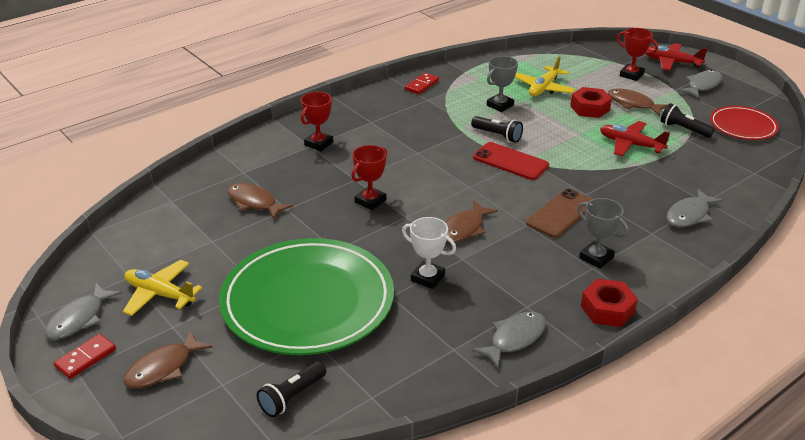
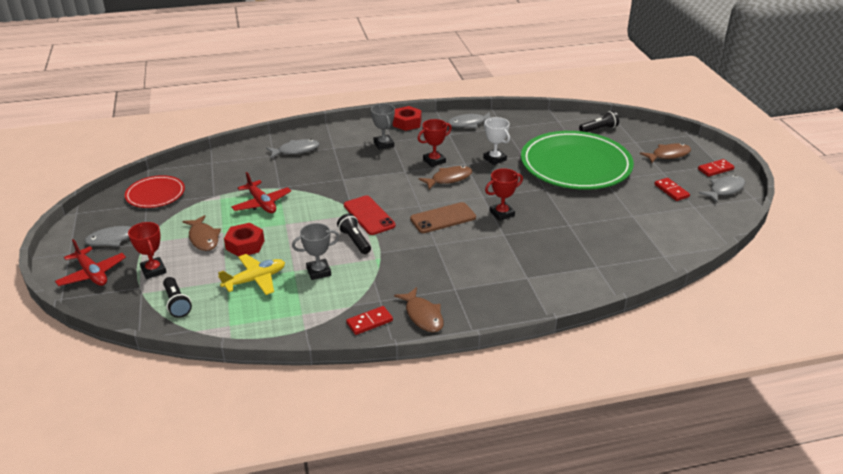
camera: 155 degrees left, 0 degrees up
(160, 294) = (671, 191): yellow plane -> red domino
(254, 202) = (594, 236): brown fish -> brown fish (423, 315)
(319, 144) = (518, 277): red trophy -> red trophy (434, 161)
(561, 213) = (375, 171): brown phone -> brown phone (443, 218)
(683, 129) = (203, 204): black flashlight -> black flashlight (177, 303)

